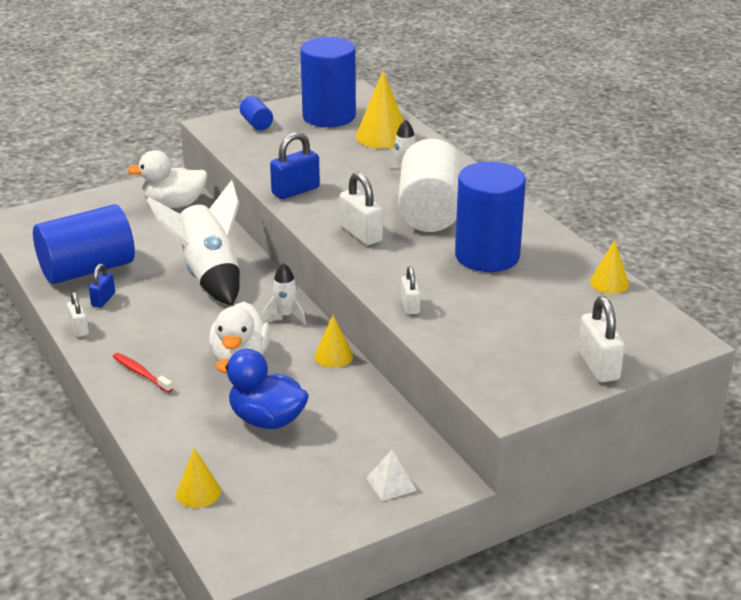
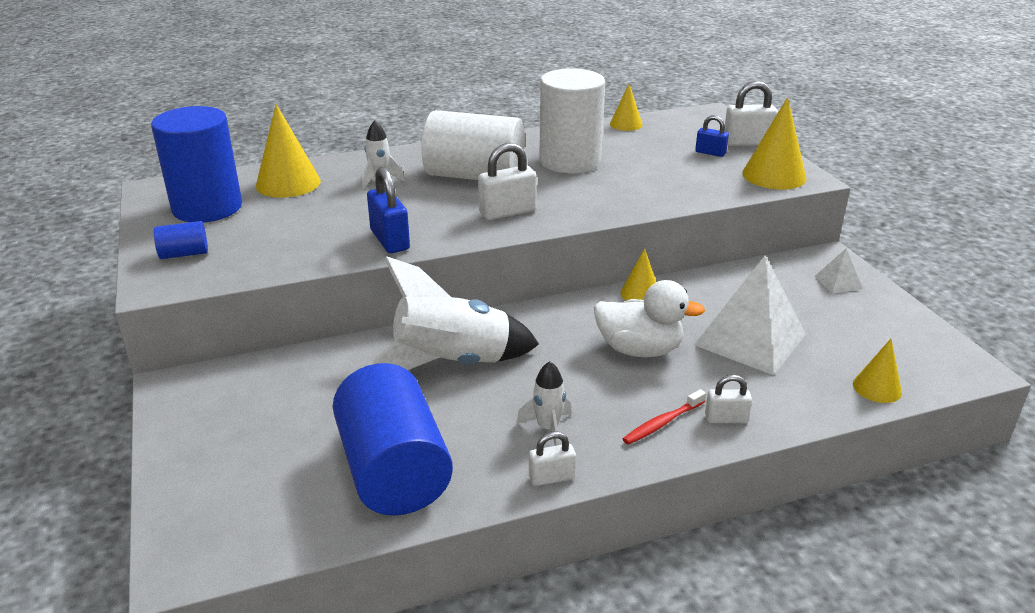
camera: 80 degrees left, 0 degrees up
(103, 300) = (483, 454): blue padlock -> blue padlock (710, 153)
(174, 204) = (248, 385): white duck -> none
(267, 420) = (750, 339): blue duck -> white pyramid
(285, 316) = (559, 316): white rocket -> white rocket (548, 428)
(410, 306) = (652, 201): white padlock -> white padlock (726, 419)
(487, 256) = (570, 161): blue cylinder -> white cylinder
(507, 382) = (774, 175): none -> yellow cone

